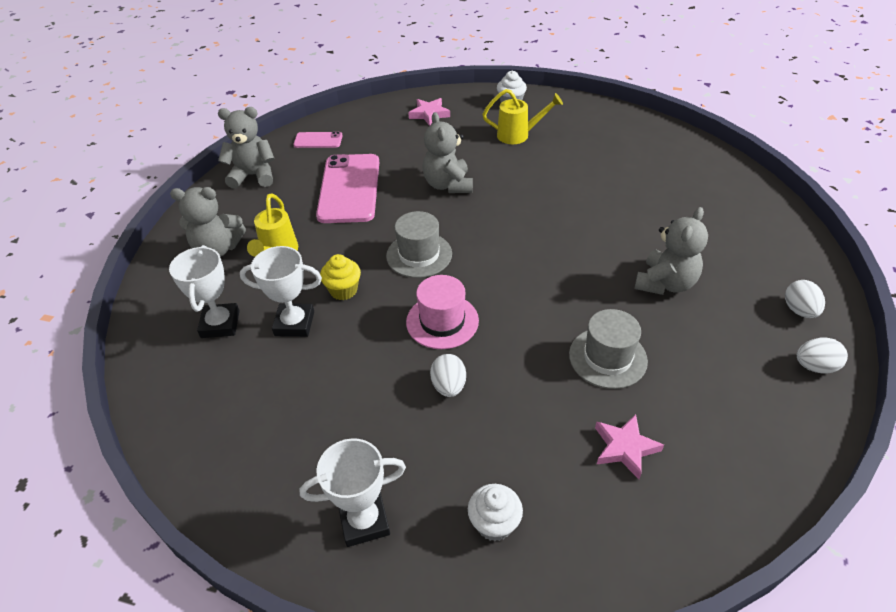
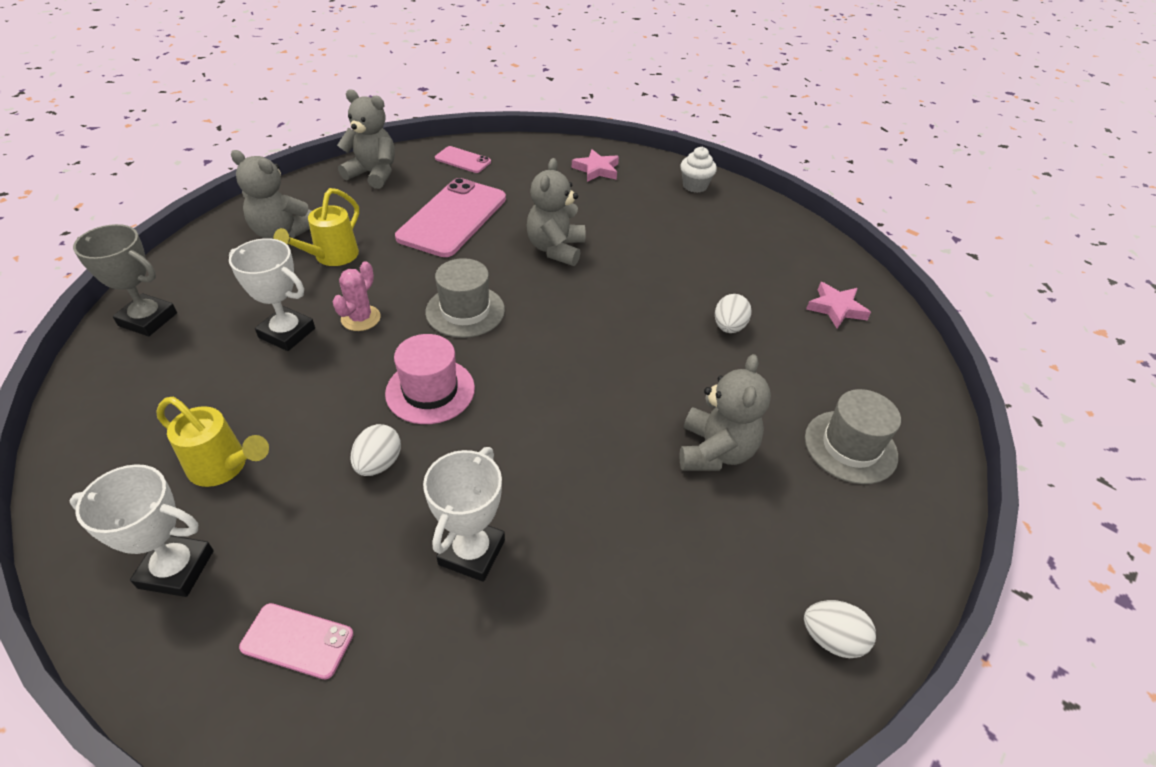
camera: 20 degrees right, 0 degrees up
(166, 358) = (148, 319): none -> grey trophy
(220, 324) = (221, 306): white trophy -> white trophy (472, 552)
(343, 290) = (361, 318): yellow cupcake -> pink cactus
(494, 524) = (297, 640): white cupcake -> pink phone
(519, 135) = (676, 223): yellow watering can -> yellow watering can (225, 468)
(607, 357) = (576, 509): grey hat -> grey hat (850, 447)
(625, 448) = (510, 626): pink star -> pink star (836, 308)
(665, 283) = (715, 451): grey teddy bear -> grey teddy bear turned 45 degrees counterclockwise
(799, 310) = (865, 557): white egg -> white egg (728, 327)

